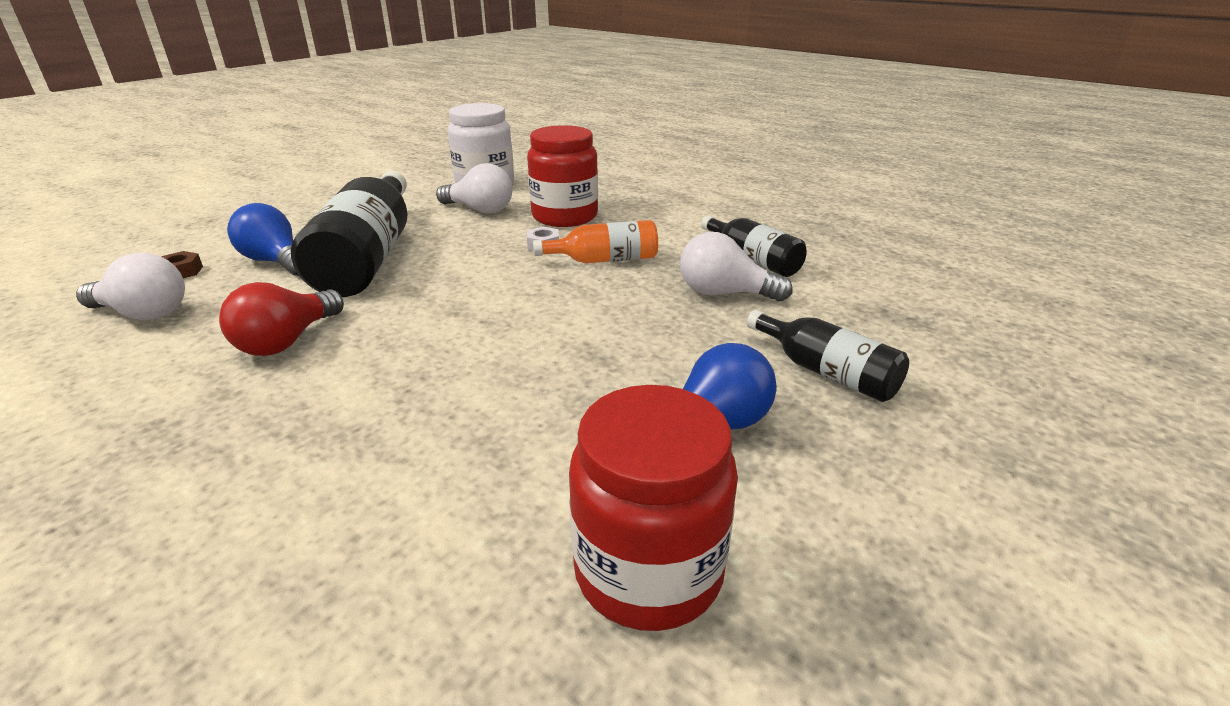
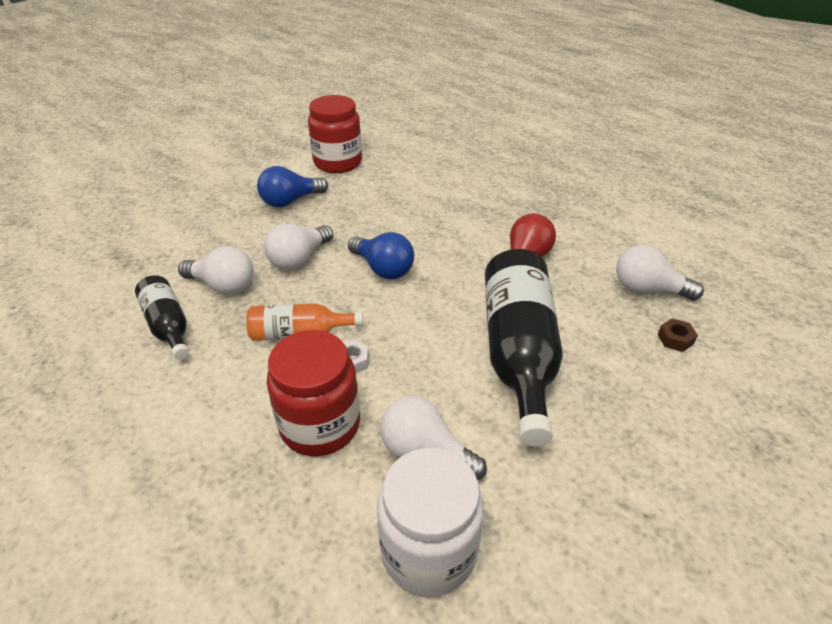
camera: 175 degrees left, 10 degrees up
(275, 262) = (602, 350): blue light bulb -> blue light bulb (383, 269)
(640, 326) = (299, 259): none -> white light bulb
(826, 372) = (211, 223): black bottle -> none

